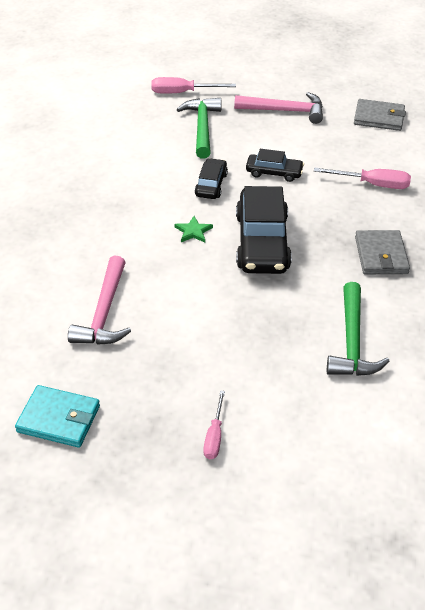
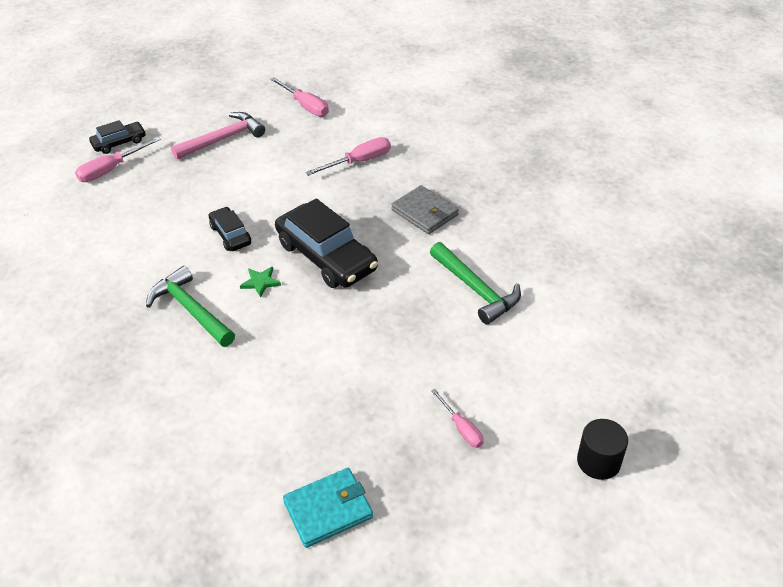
camera: 40 degrees left, 0 degrees up
(104, 313) = (263, 398): pink hammer -> none
(202, 127) = (165, 190): green hammer -> green hammer (190, 309)
(274, 173) = (272, 195): black car -> black car (119, 143)
(292, 545) = (598, 461): none -> black cylinder
(378, 118) = (305, 106): grey wallet -> pink screwdriver

